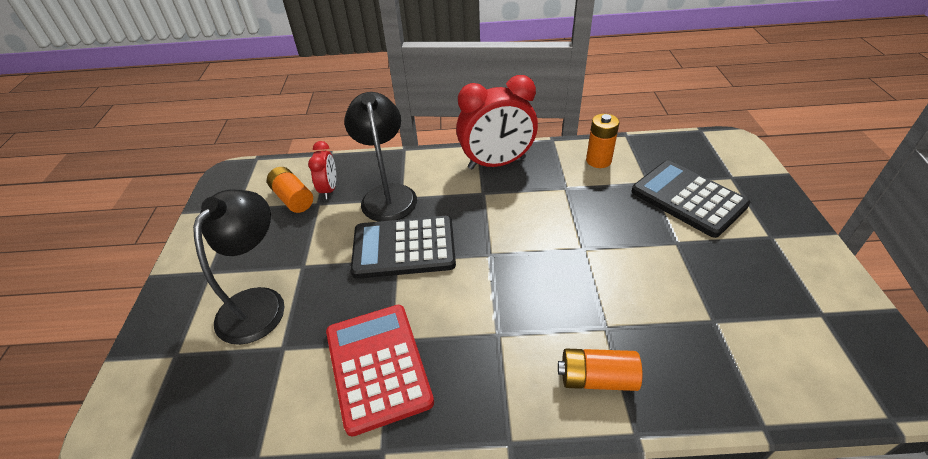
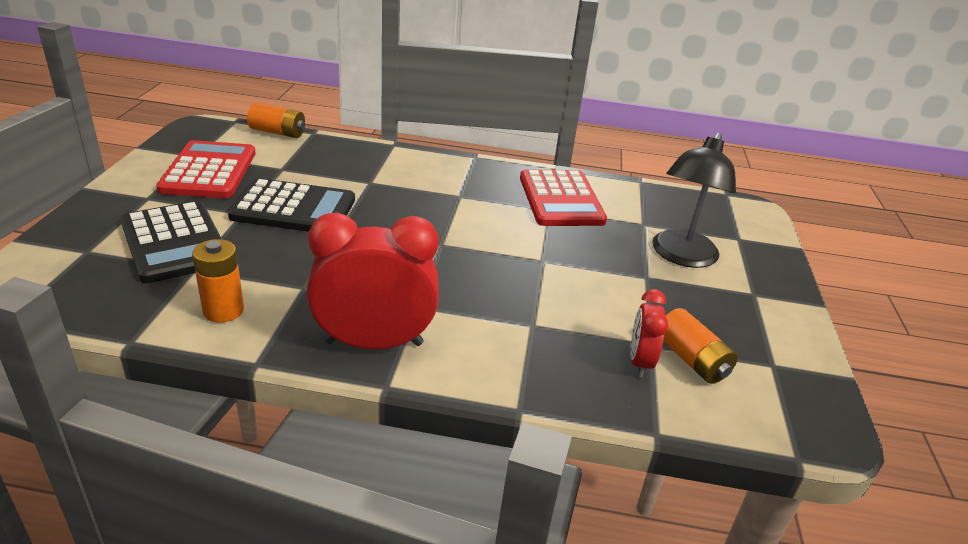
camera: 175 degrees left, 10 degrees down
(387, 194) = (550, 333): black lamp -> none
(404, 248) = (533, 269): black calculator -> black calculator (294, 208)
(597, 378) = (399, 164): orange battery -> orange battery (278, 132)
(774, 290) = (209, 171): none -> red calculator

